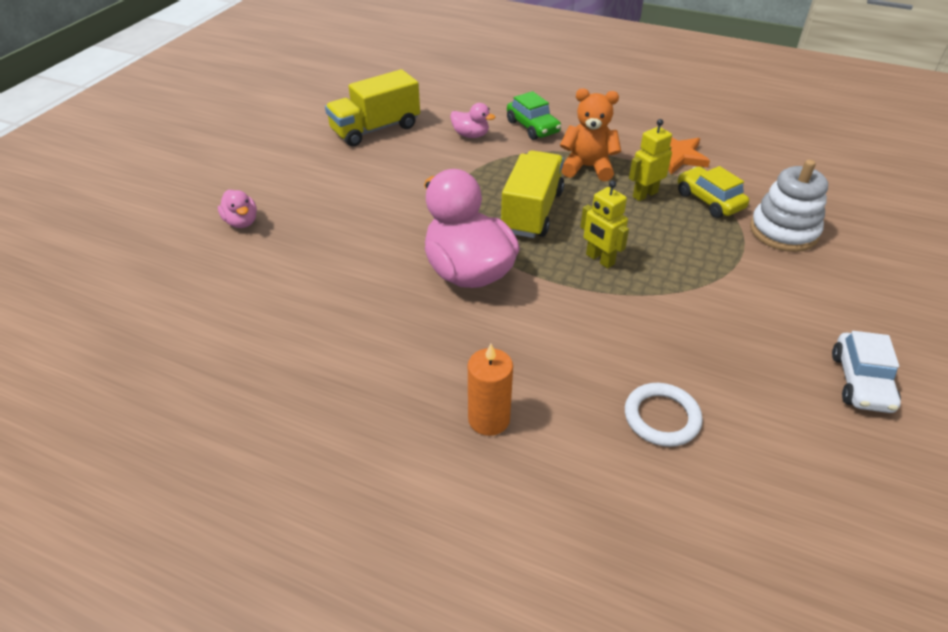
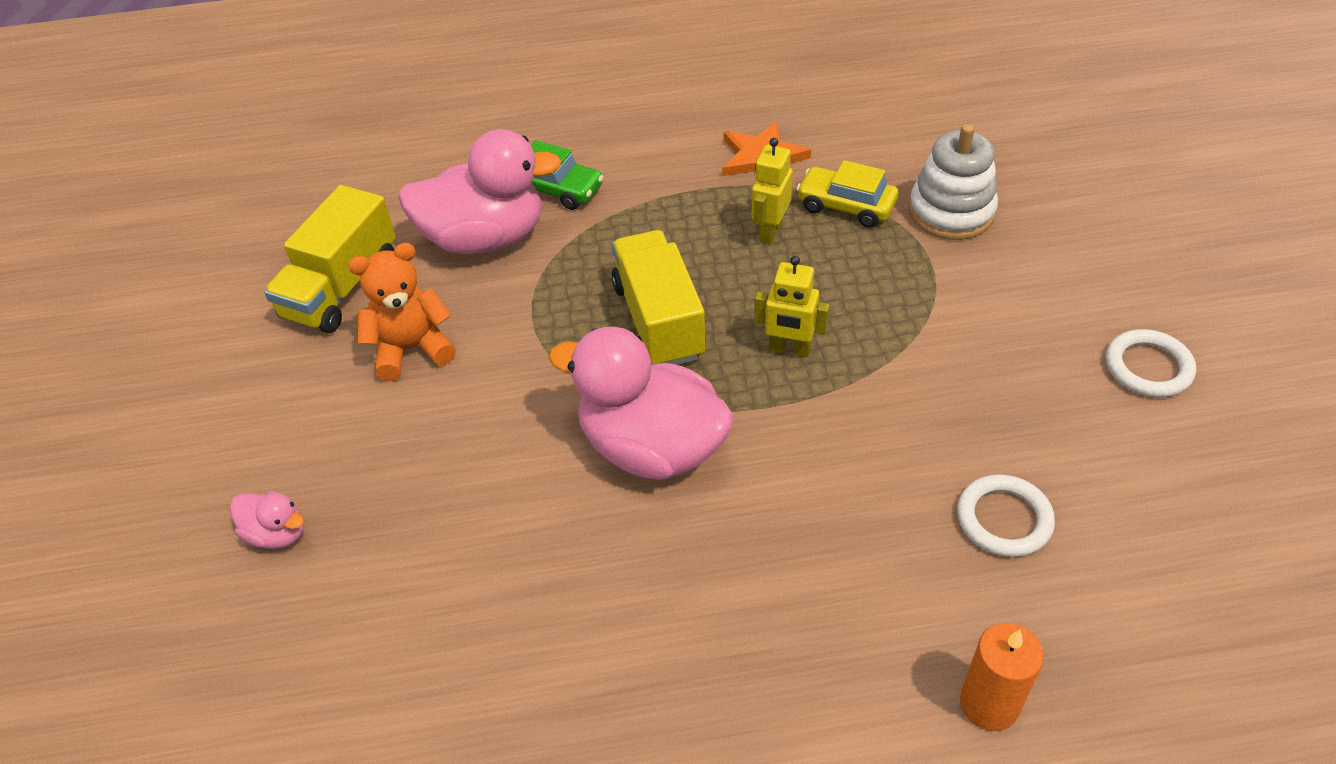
camera: 30 degrees left, 5 degrees up
(471, 135) = (485, 238): pink duck -> pink duck, size x2.19
(489, 419) = (835, 630): orange candle -> orange candle (989, 704)
(587, 167) = (674, 222): orange teddy bear -> orange teddy bear (411, 349)
(860, 382) = (1148, 367): white car -> white ring

